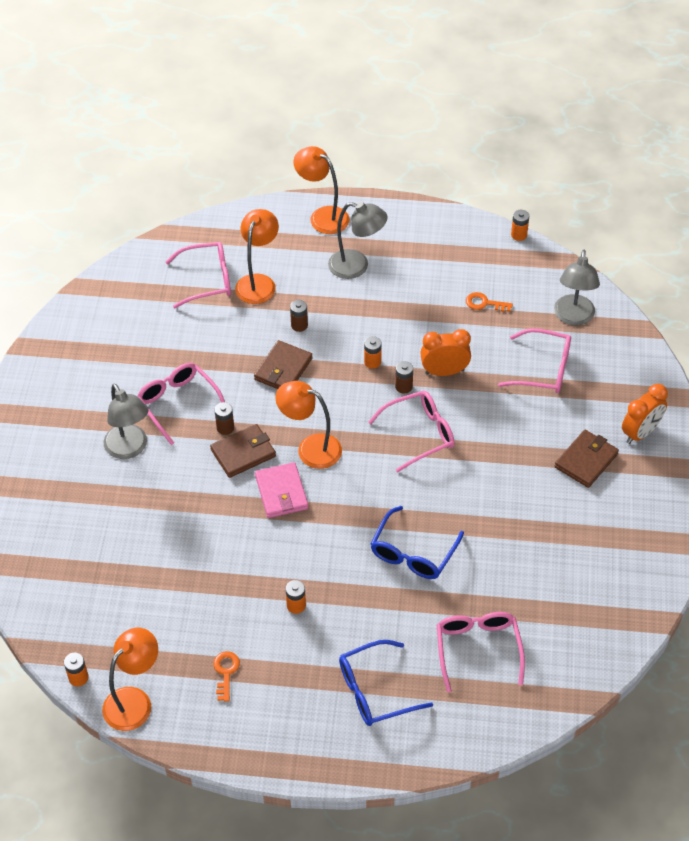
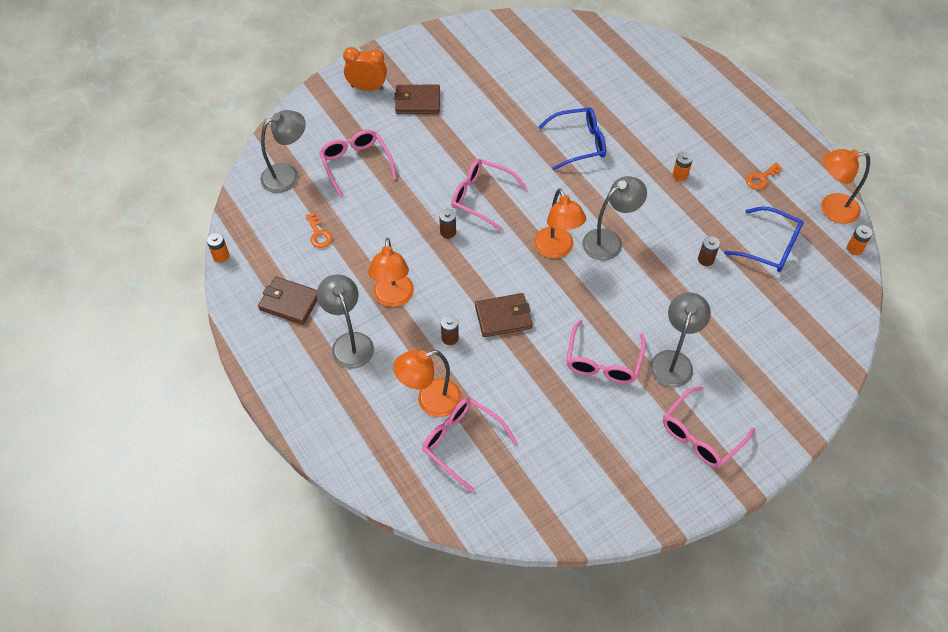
camera: 130 degrees left, 5 degrees up
(225, 428) = (592, 314): brown battery -> brown battery (705, 259)
(243, 453) = (602, 286): brown wallet -> brown wallet (289, 302)
(281, 492) = (609, 241): pink wallet -> grey lamp
(322, 216) = (310, 409): orange lamp -> orange lamp (393, 298)
(372, 362) = (442, 265): orange battery -> none
(375, 691) = (688, 104): blue glasses -> blue glasses (770, 247)
(444, 371) = (411, 217): orange clock -> none
(478, 649) = (610, 76): pink glasses -> pink glasses (701, 435)

